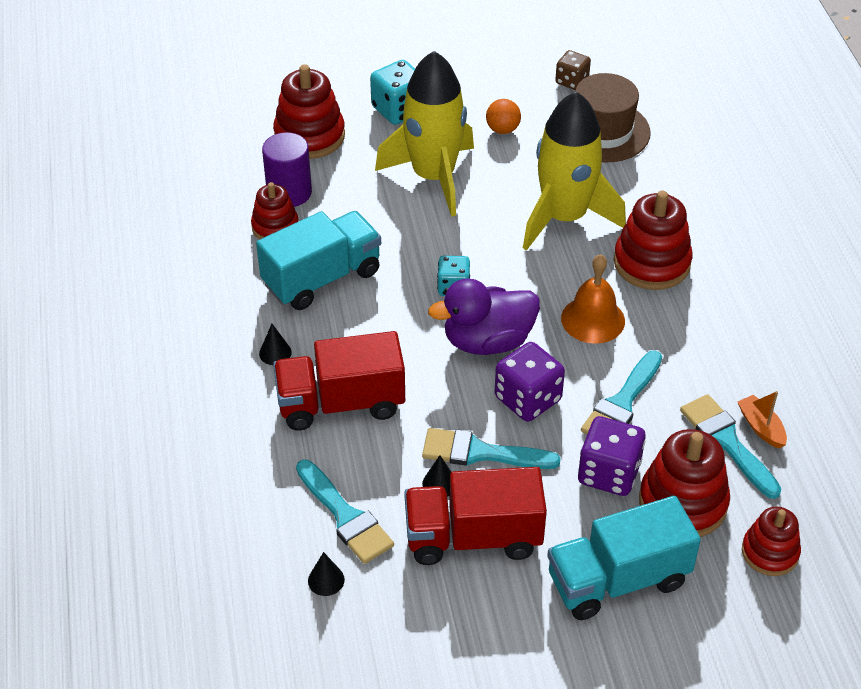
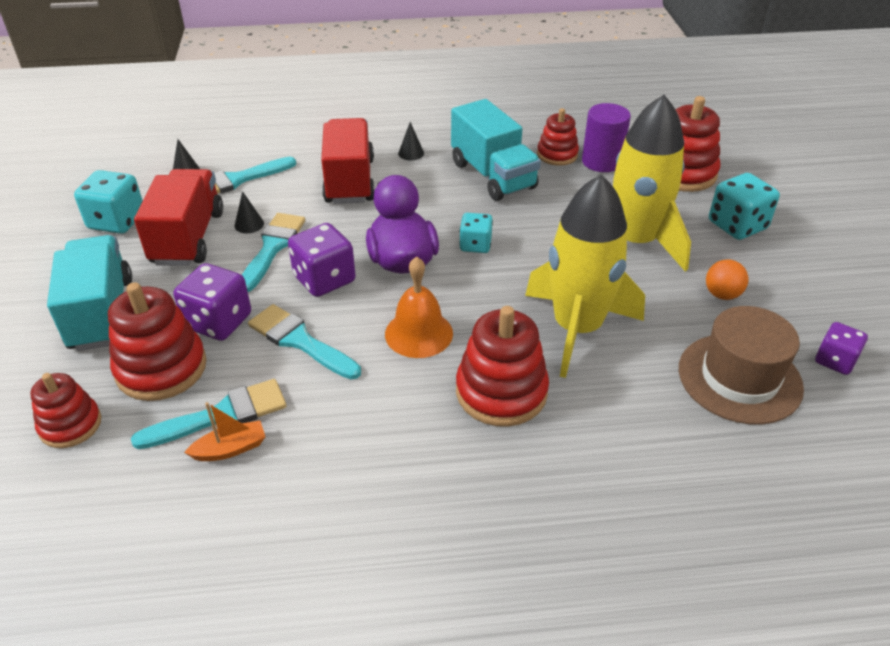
camera: 95 degrees right, 5 degrees down
(448, 623) = (117, 221): none -> turquoise dice
(571, 81) = (835, 361): brown dice -> purple dice

